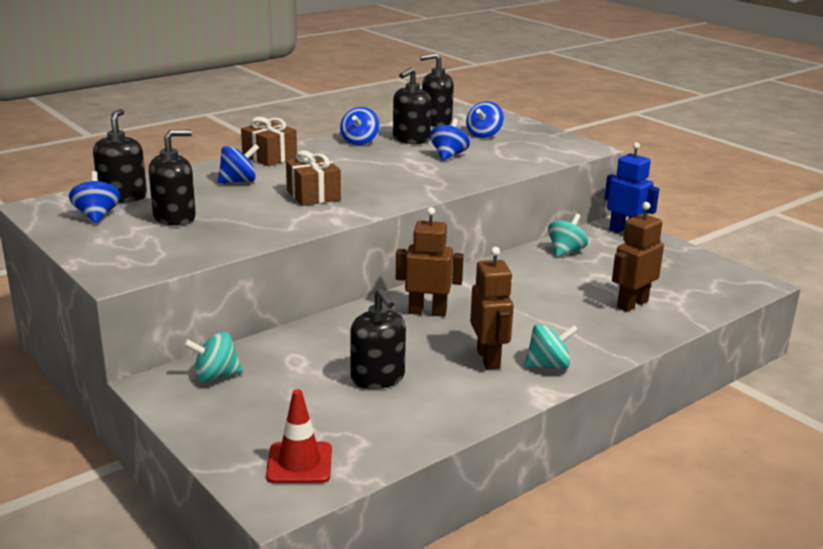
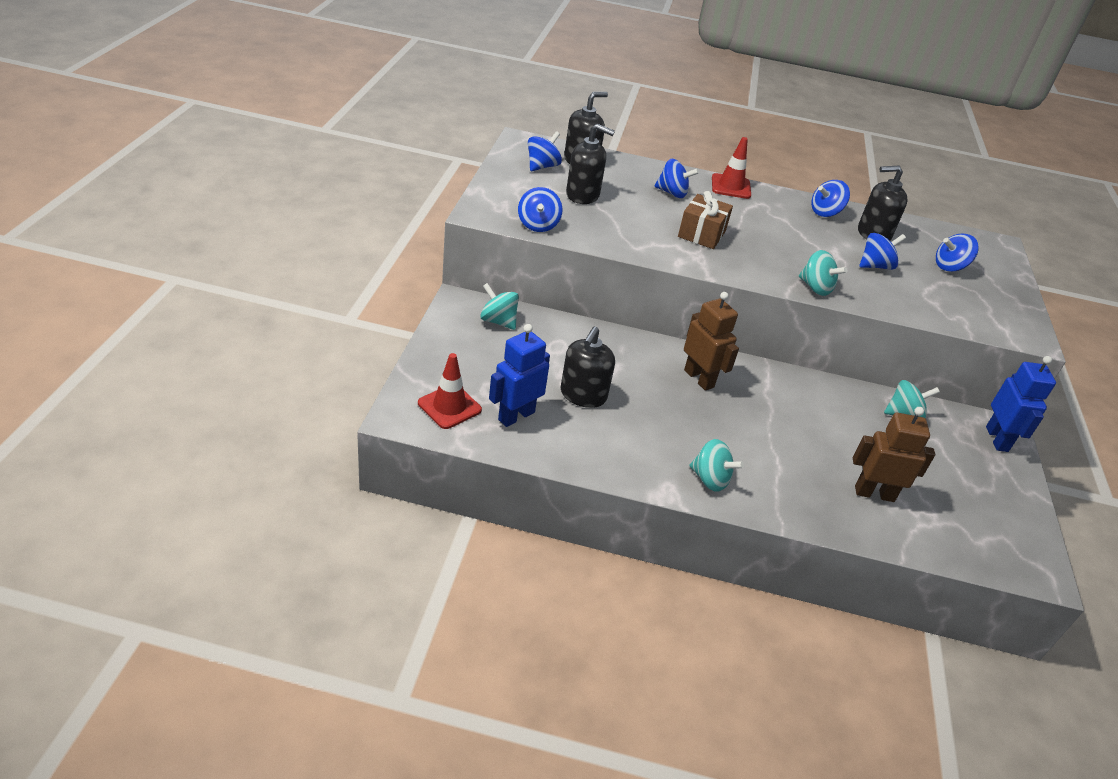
camera: 45 degrees right, 15 degrees up
(184, 256) = (538, 225): none -> blue spinning top
(269, 157) = (731, 186): brown gift -> red traffic cone
(360, 428) = (516, 416): none -> blue robot
(436, 122) = (929, 232): black soap dispenser -> none
(444, 186) = (815, 288): none -> turquoise spinning top
(488, 359) = (677, 441): brown robot -> none

